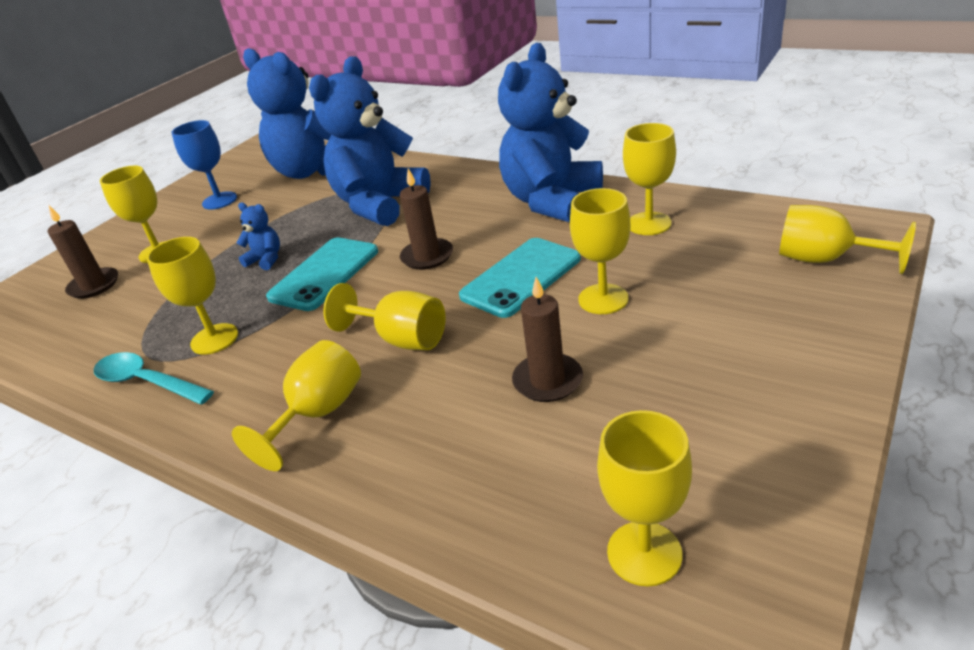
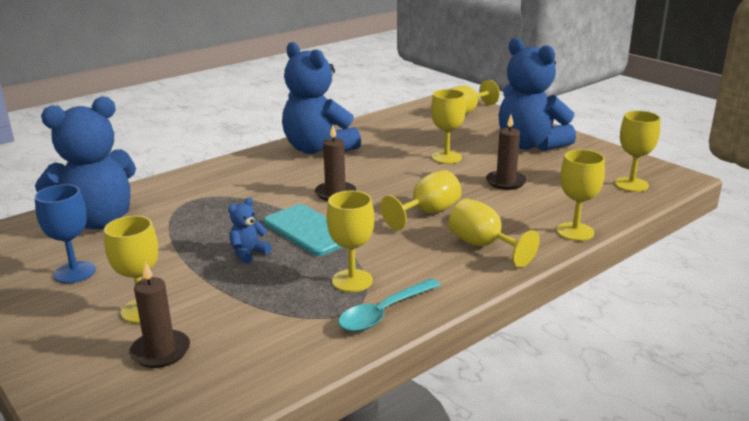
camera: 75 degrees left, 10 degrees down
(379, 204) = (225, 200): blue teddy bear -> blue teddy bear (530, 145)
(521, 277) = (399, 172): turquoise phone -> none
(649, 224) = (384, 133): yellow goblet -> yellow goblet (575, 232)

